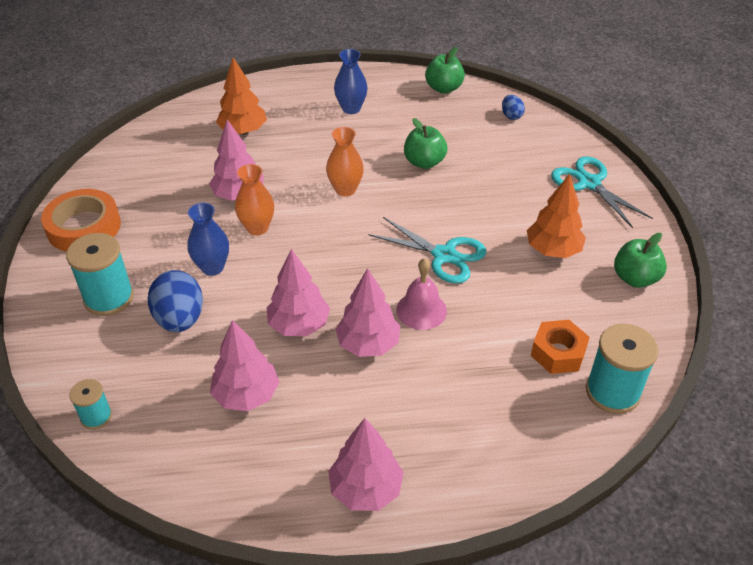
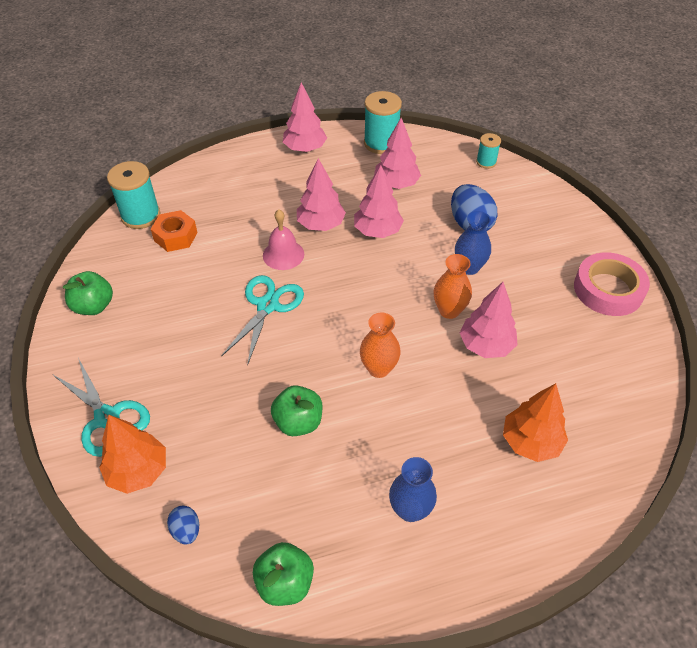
camera: 170 degrees right, 5 degrees up
(84, 227) = (608, 289): orange tape -> pink tape
(109, 298) = (535, 232): turquoise spool -> turquoise spool (381, 143)
(444, 255) = (268, 306): turquoise scissors -> turquoise scissors turned 90 degrees clockwise
(553, 250) = (164, 325): orange tree -> orange tree (138, 471)

